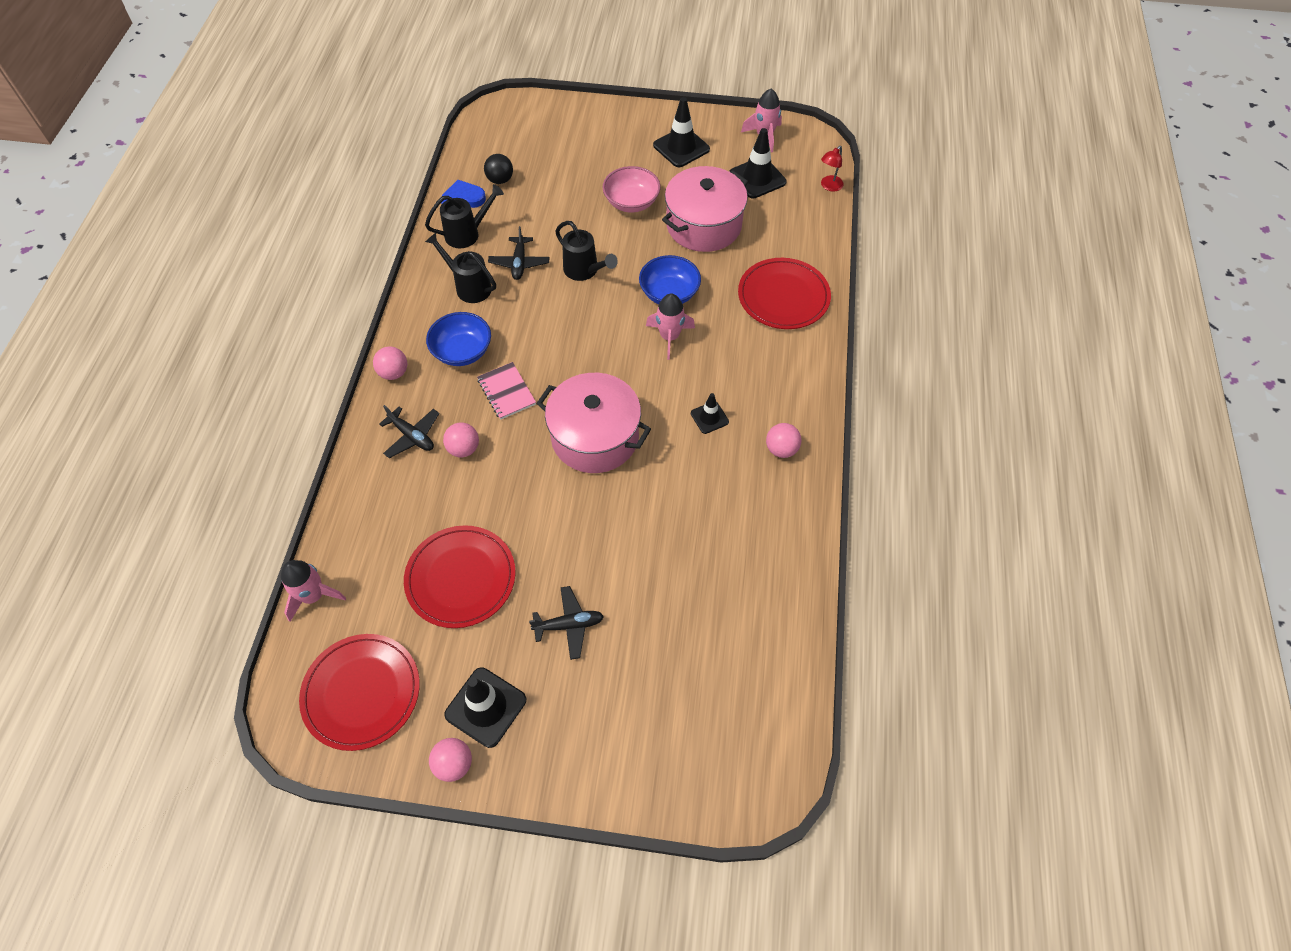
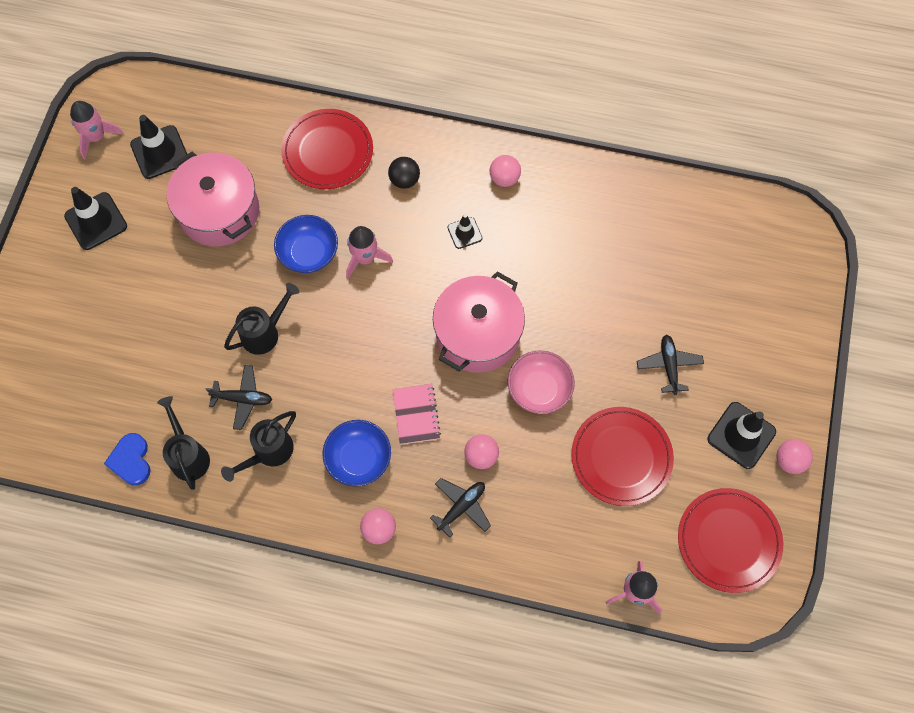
camera: 85 degrees left, 10 degrees up
(500, 180) = (107, 418): black ball -> black ball (404, 180)
(506, 392) = (416, 415): pink notebook -> pink notebook turned 75 degrees counterclockwise
(631, 202) = (172, 279): pink bowl -> pink bowl (539, 389)
(829, 186) = (186, 88): red lamp -> none

